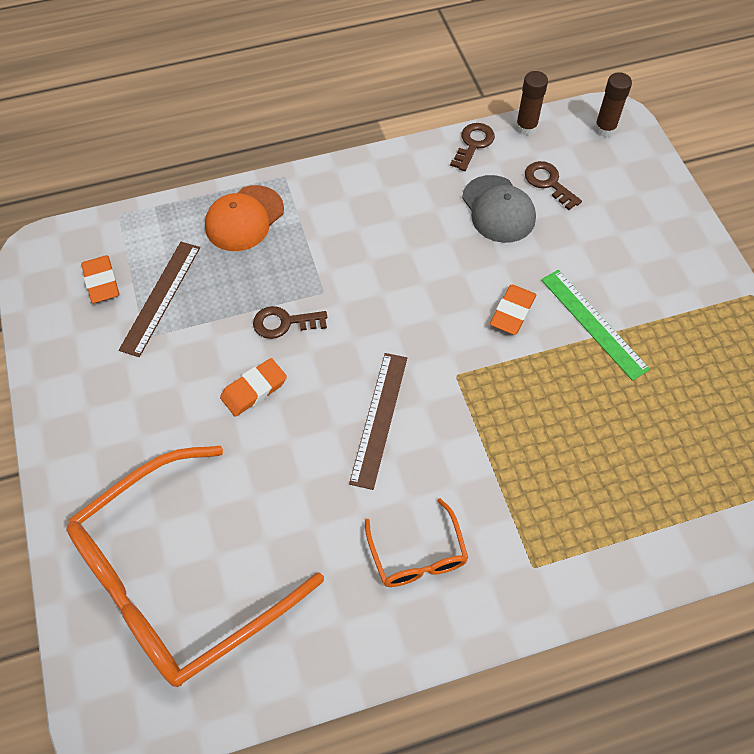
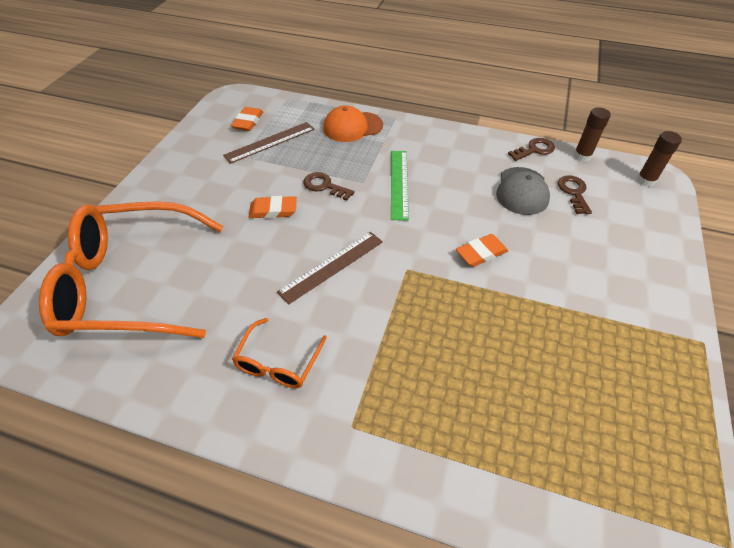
camera: 35 degrees right, 10 degrees down
(593, 323) = (540, 291): green ruler -> green ruler (399, 183)

